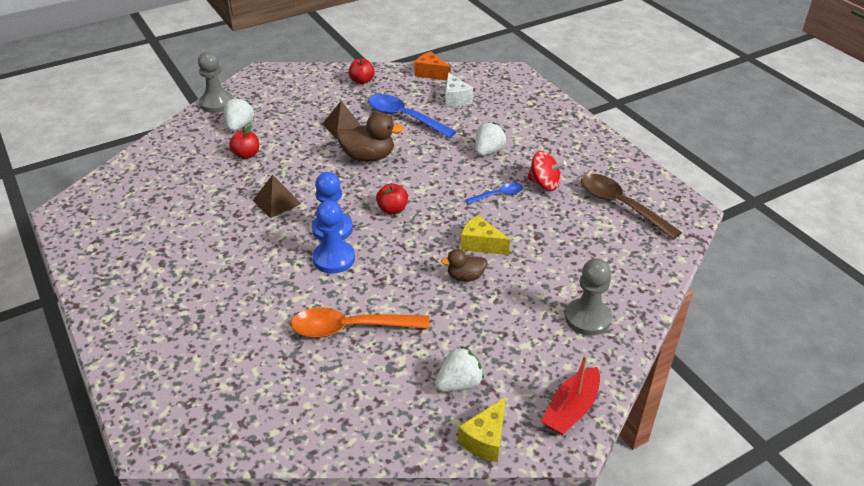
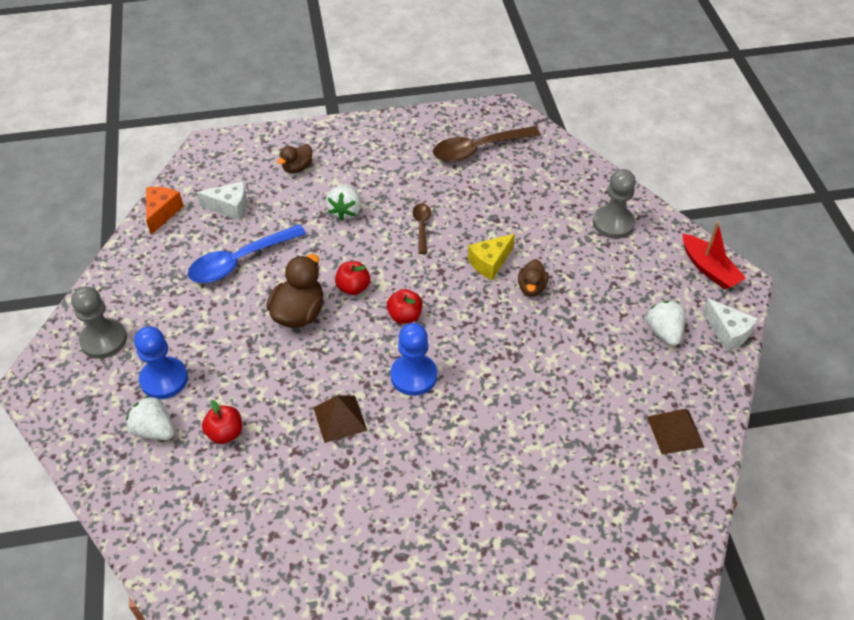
camera: 70 degrees left, 10 degrees up
(216, 103) = (79, 448): grey pawn -> grey pawn (104, 340)
(334, 258) = (463, 385): blue pawn -> blue pawn (164, 379)
(343, 126) = (223, 322): brown pyramid -> brown pyramid (675, 431)
(350, 328) = (571, 395): orange spoon -> none
(362, 81) = (133, 280): red apple -> red apple (353, 287)
(431, 73) = (162, 213): orange cheese -> orange cheese turned 135 degrees clockwise
(485, 439) = (727, 332): yellow cheese -> white cheese
(488, 151) = (345, 211): white strawberry -> white strawberry turned 135 degrees counterclockwise
(498, 195) = (422, 226): blue spoon -> brown spoon
(519, 116) = (297, 168): none -> brown duck
(544, 184) = (421, 188): red spinning top -> none

